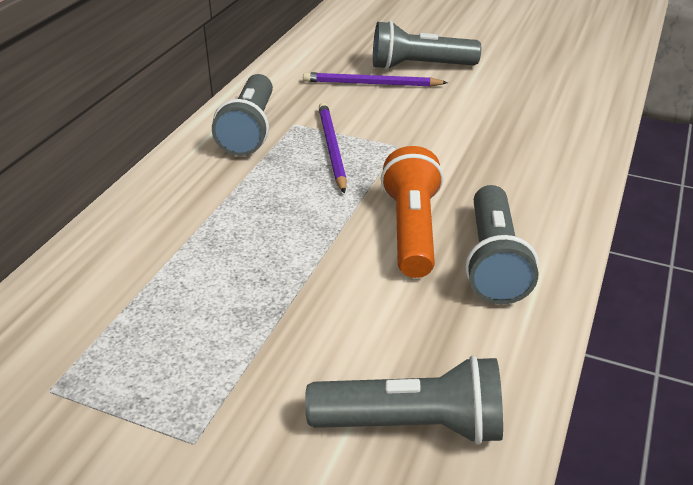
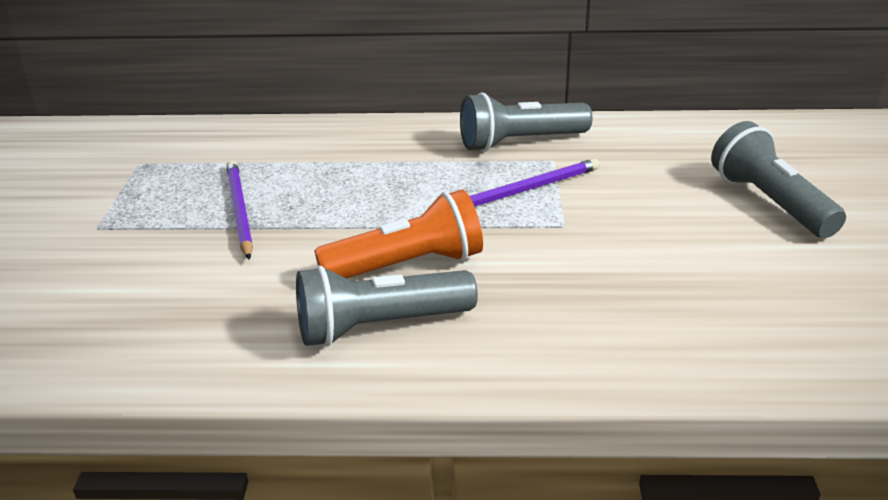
camera: 70 degrees right, 5 degrees down
(371, 84) = (687, 182): purple pencil -> purple pencil (239, 211)
(413, 425) = (127, 319): grey flashlight -> none

